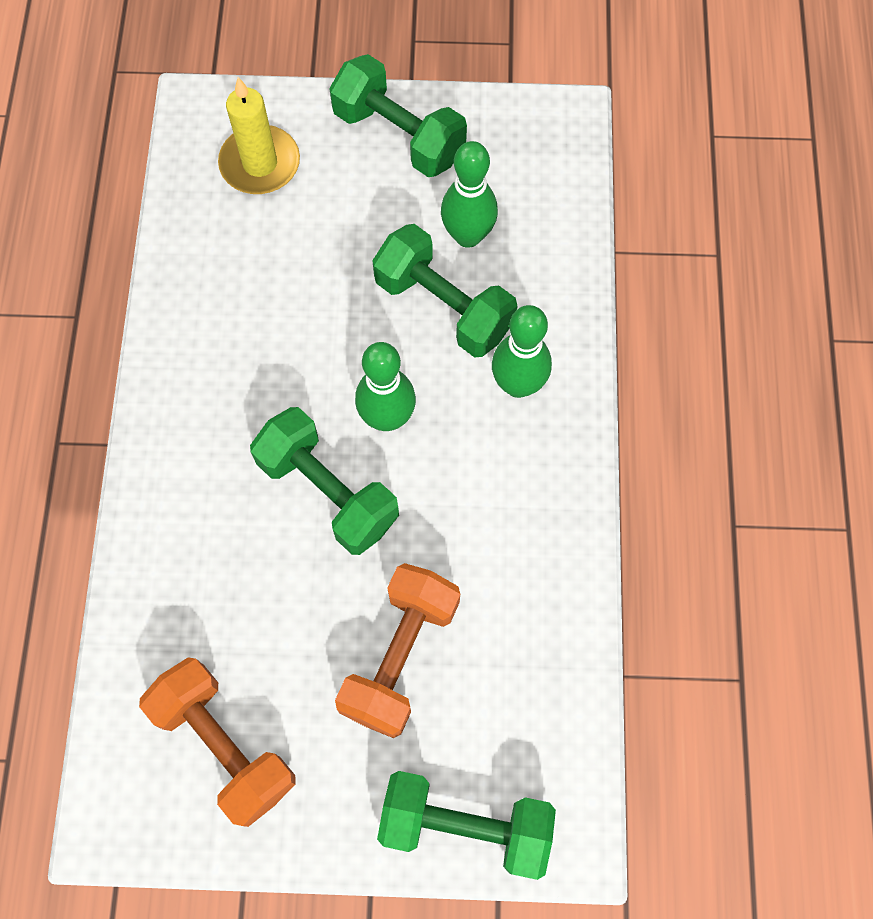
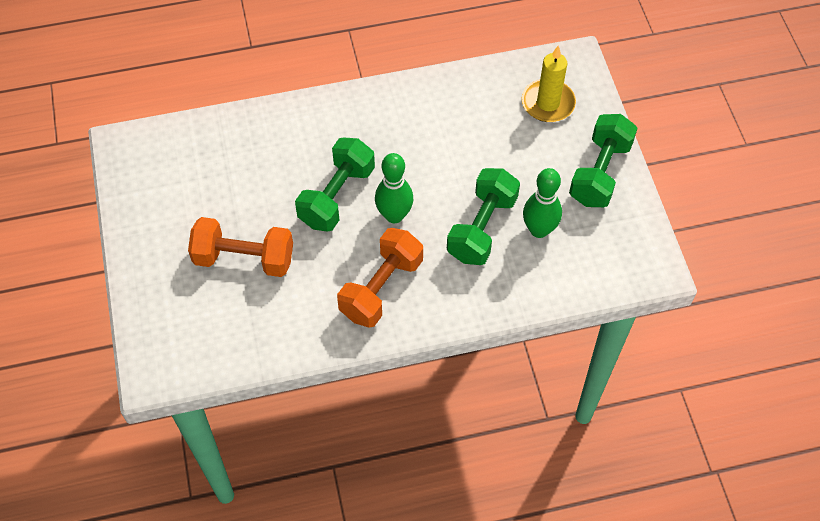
camera: 75 degrees right, 10 degrees down
(225, 744) = (174, 185): orange dumbbell -> orange dumbbell (381, 288)
(465, 826) = (151, 315): green dumbbell -> none
(518, 384) = (440, 283): green bowling pin -> none

